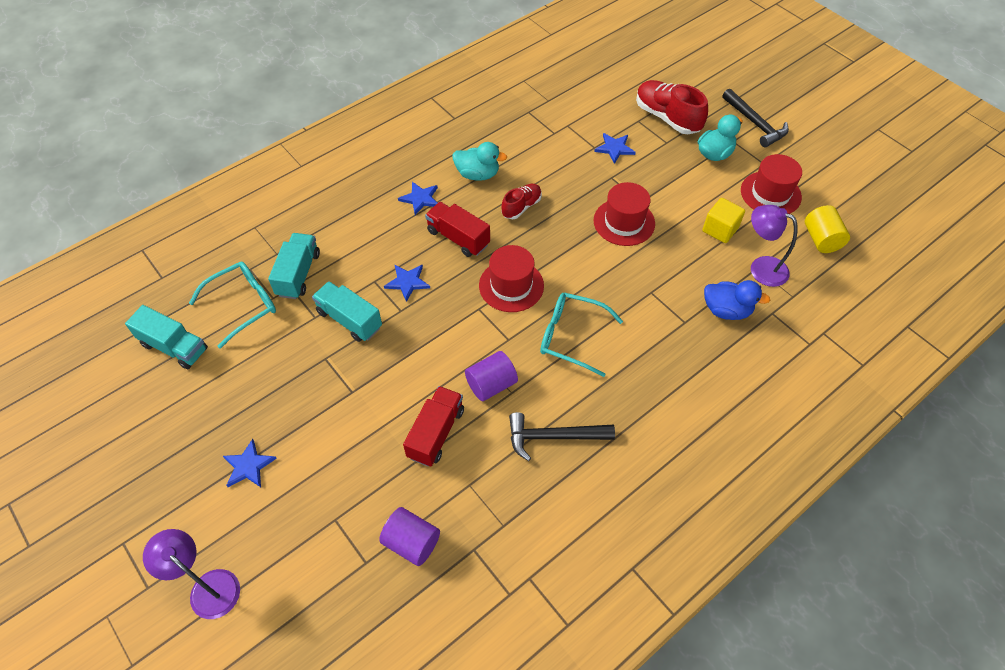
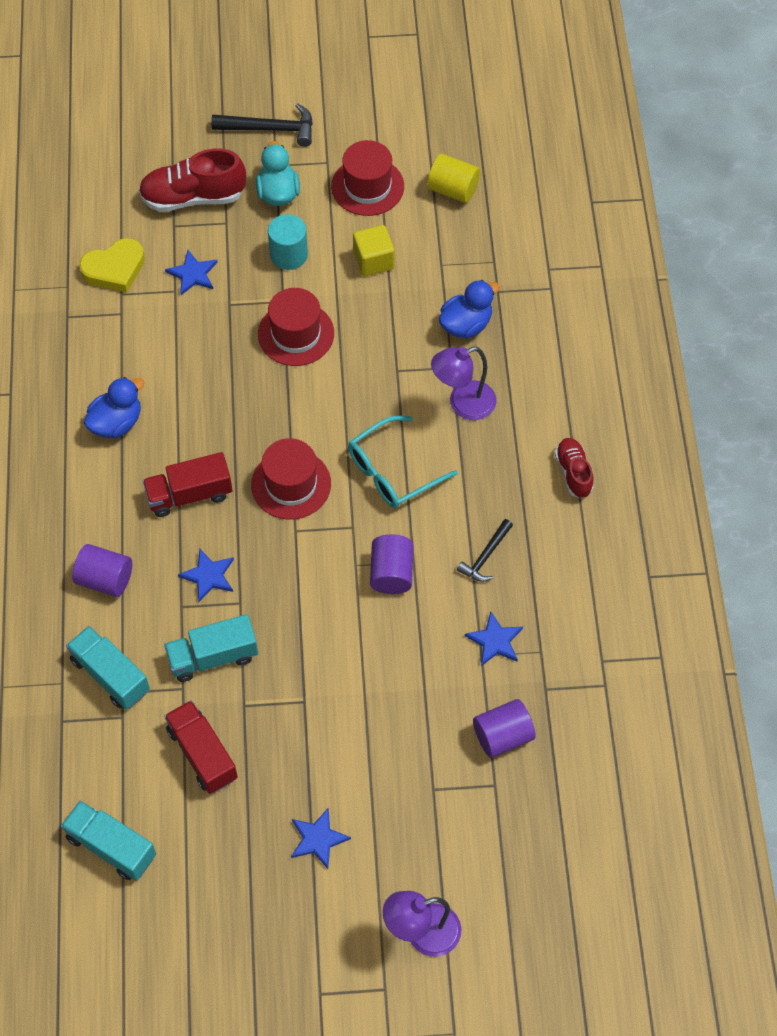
camera: 55 degrees left, 5 degrees up
(174, 347) = (111, 847): turquoise truck -> turquoise truck turned 120 degrees counterclockwise
(243, 305) = (108, 751): turquoise glasses -> none
(364, 232) = (105, 579): none -> purple cylinder
(420, 199) = (103, 498): blue star -> blue star (495, 641)
(436, 433) = (407, 652): red truck -> red truck (202, 754)
(478, 174) = (116, 423): turquoise duck -> blue duck
(521, 207) = (198, 411): red shoe -> red shoe (573, 473)
(553, 437) = (486, 556): black hammer -> black hammer, size x0.64
(581, 113) = (114, 269): none -> yellow heart
(677, 184) = (289, 255): none -> turquoise cylinder
(761, 267) = (443, 261): purple lamp -> purple lamp (463, 404)

